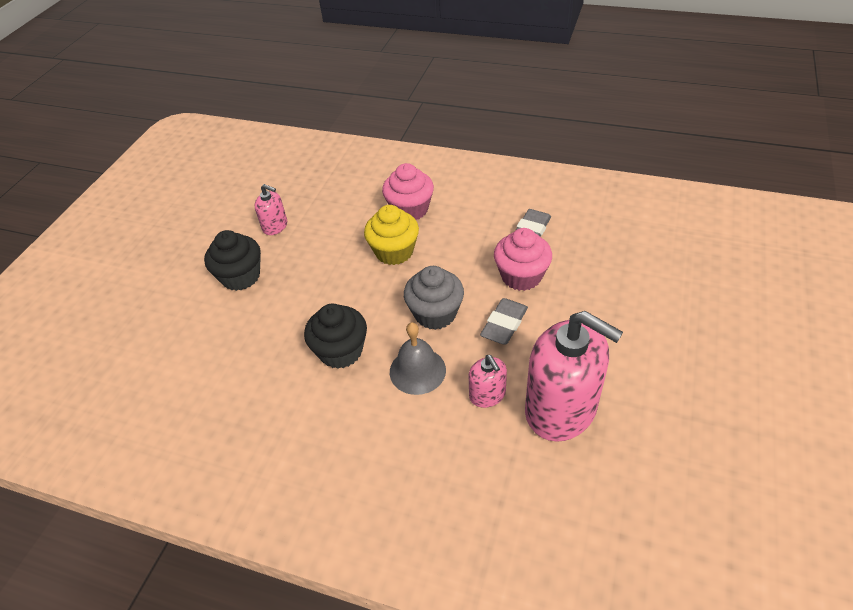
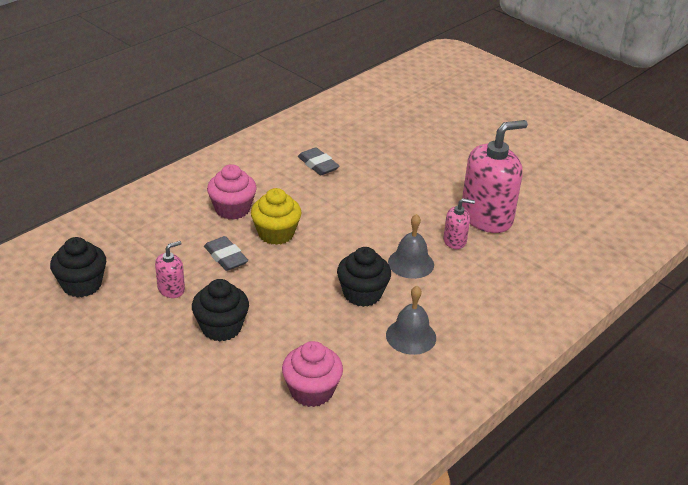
camera: 70 degrees left, 10 degrees down
(254, 180) = (82, 285): none -> black cupcake
(294, 418) = (411, 336): none -> grey bell
(435, 313) = (362, 237): grey cupcake -> none
(504, 324) = (399, 211): grey eraser -> grey eraser (225, 257)
(521, 276) = (360, 187): pink cupcake -> pink cupcake (311, 391)

